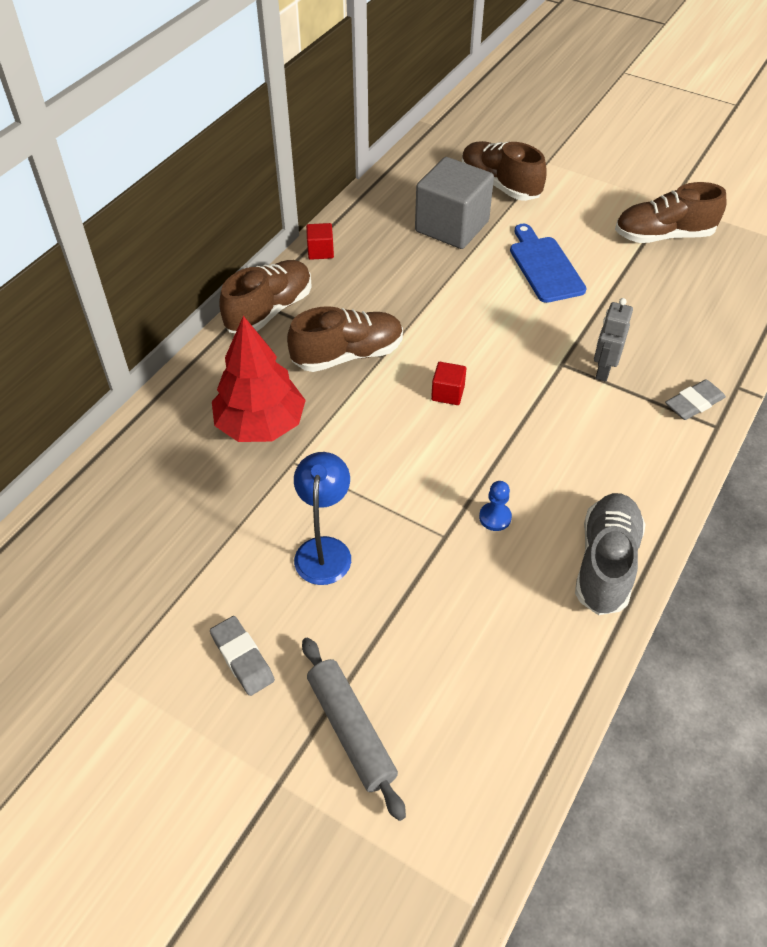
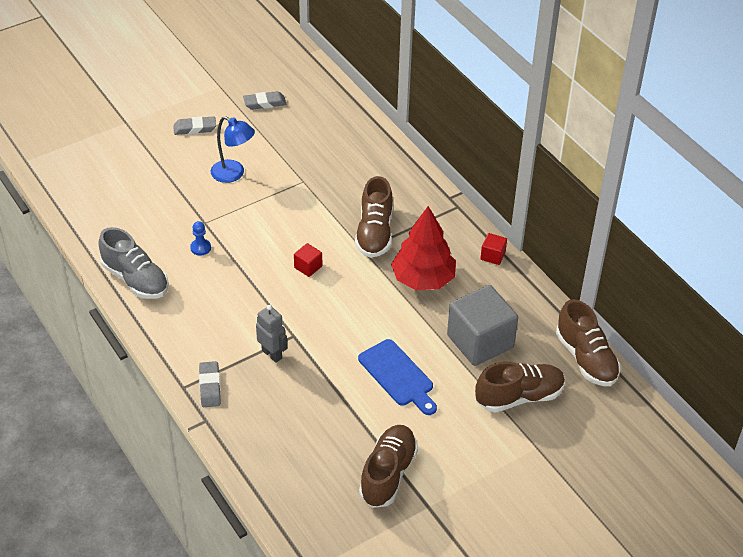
camera: 115 degrees right, 5 degrees down
(131, 587) = (264, 103): none -> grey eraser
(260, 425) = (341, 177): red tree -> red tree (423, 279)
(269, 310) = (442, 210): brown shoe -> brown shoe (586, 358)
(351, 730) = (129, 151): grey rolling pin -> none
(545, 266) = (398, 376): blue cutting board -> blue cutting board turned 45 degrees clockwise

